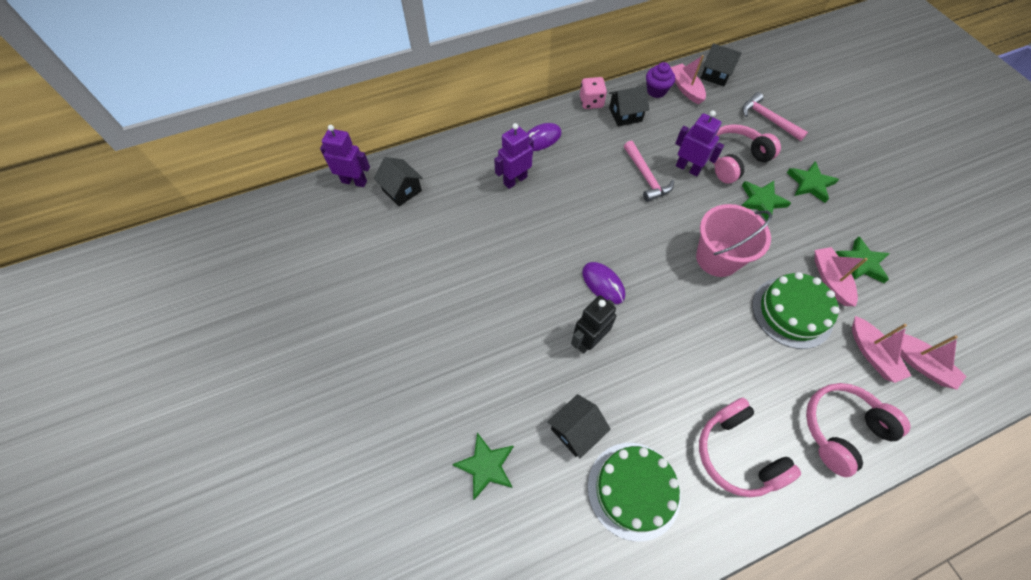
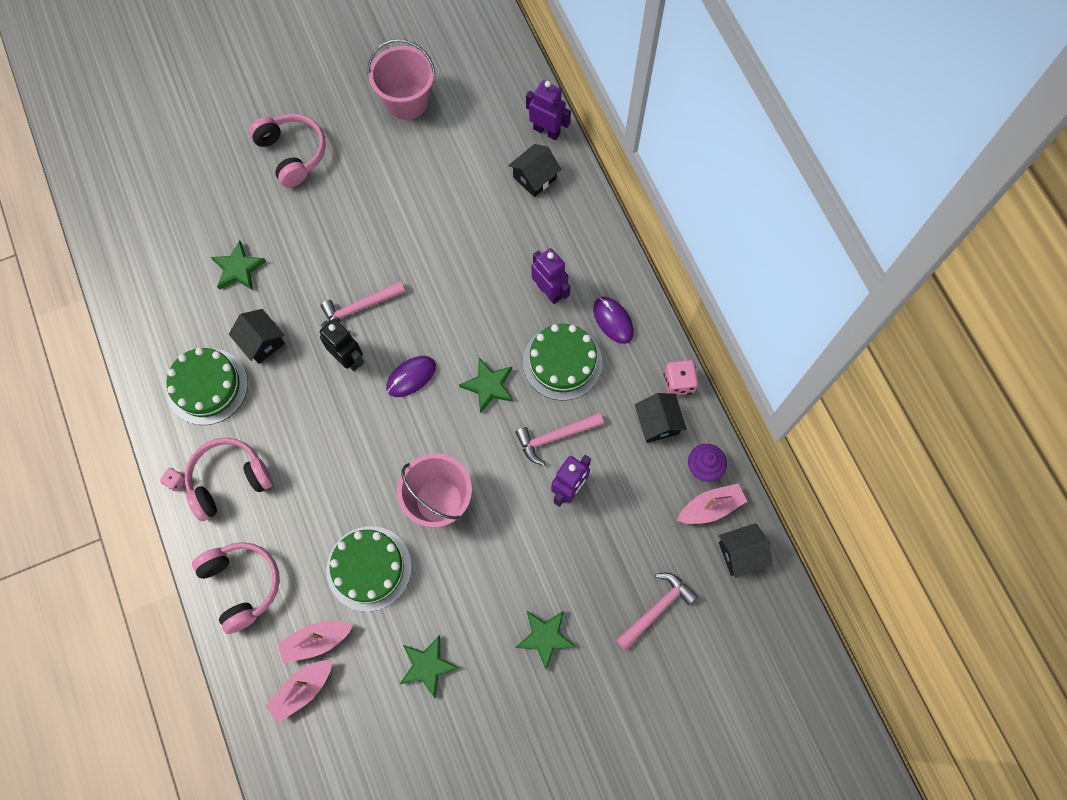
camera: 90 degrees right, 10 degrees up
(297, 298) = (407, 101): none -> pink bucket
(354, 181) = (546, 131): purple robot -> purple robot turned 75 degrees counterclockwise
(533, 332) = (360, 308): none -> pink hammer
(580, 172) = (562, 362): none -> green cake
(715, 75) = (740, 553): black house -> black house turned 45 degrees clockwise
(734, 160) = (583, 548): pink headphones -> pink headphones (292, 153)
(750, 516) = (176, 481): none -> pink dice
(761, 201) = (518, 568): green star -> green star (489, 386)
(830, 280) = (407, 622): pink boat -> none

